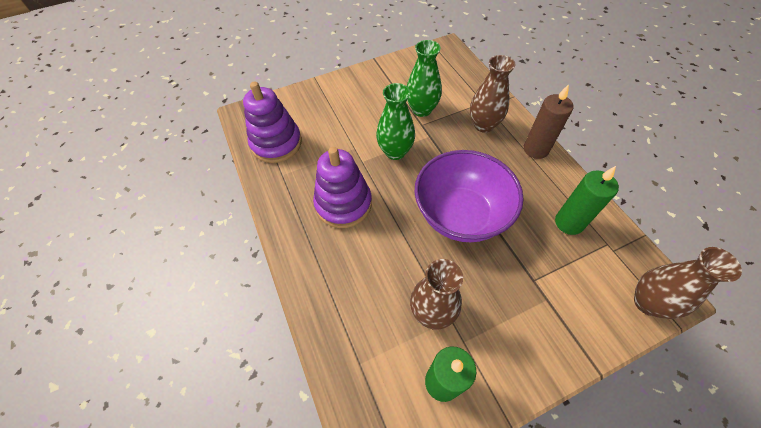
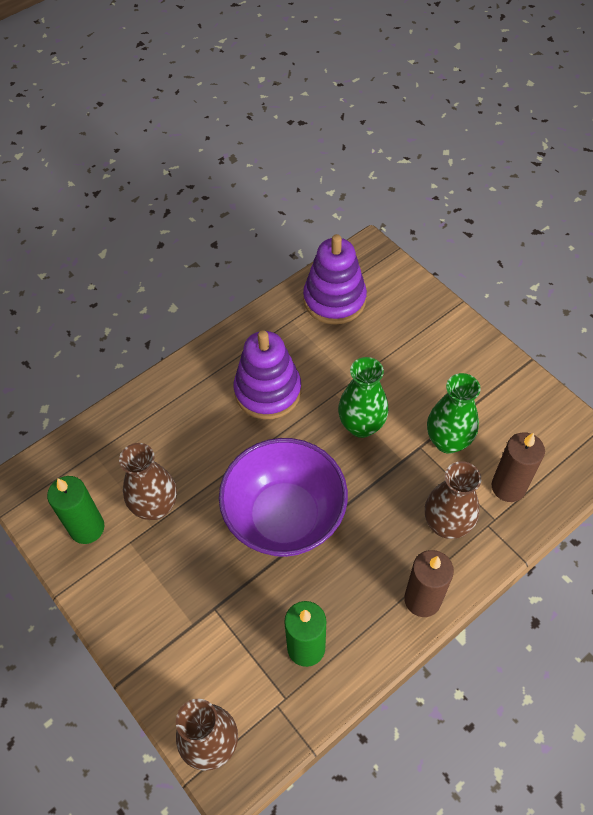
camera: 75 degrees right, 0 degrees up
(462, 90) = (508, 487): none -> brown candle

